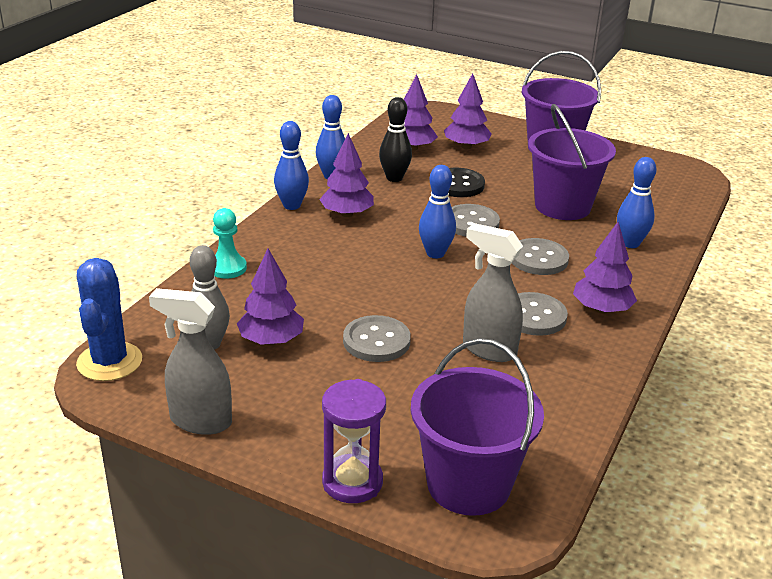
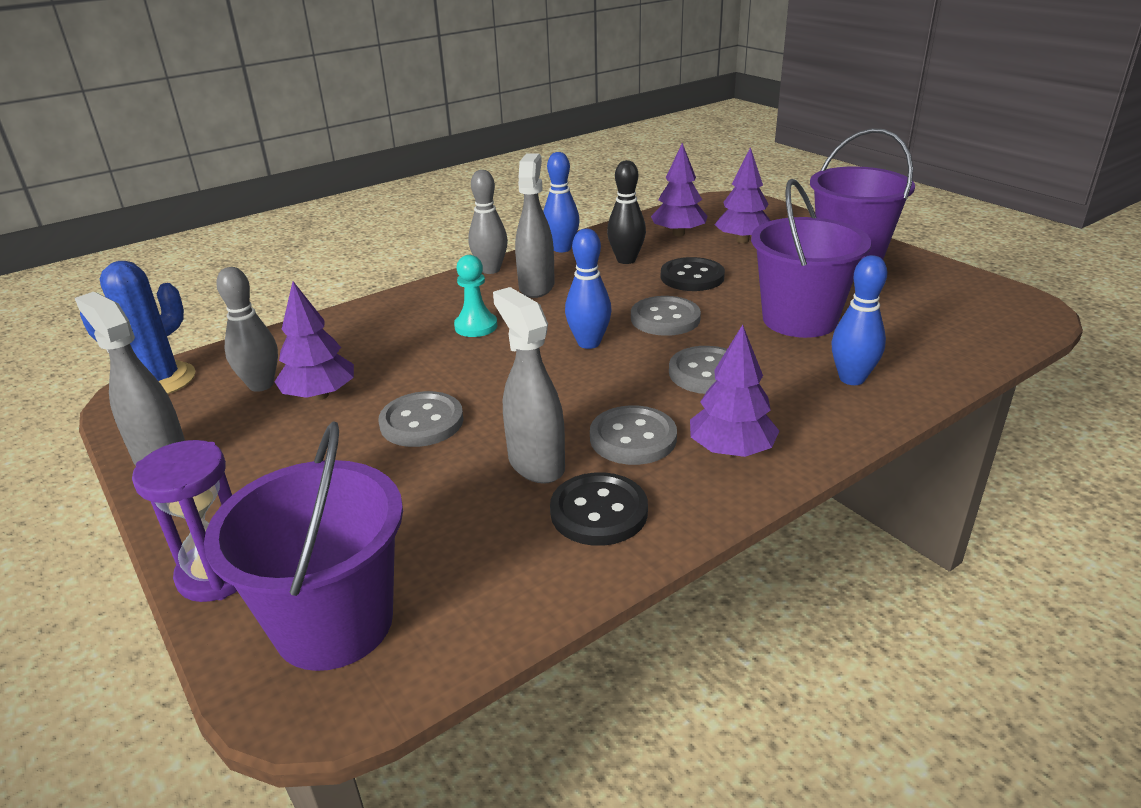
camera: 30 degrees right, 0 degrees up
(227, 268) = (362, 316): turquoise pawn -> turquoise pawn (476, 326)
(292, 205) = (490, 270): blue bowling pin -> grey bowling pin
(347, 214) = (536, 286): purple tree -> grey spray bottle
(559, 369) = (599, 512): none -> black button

